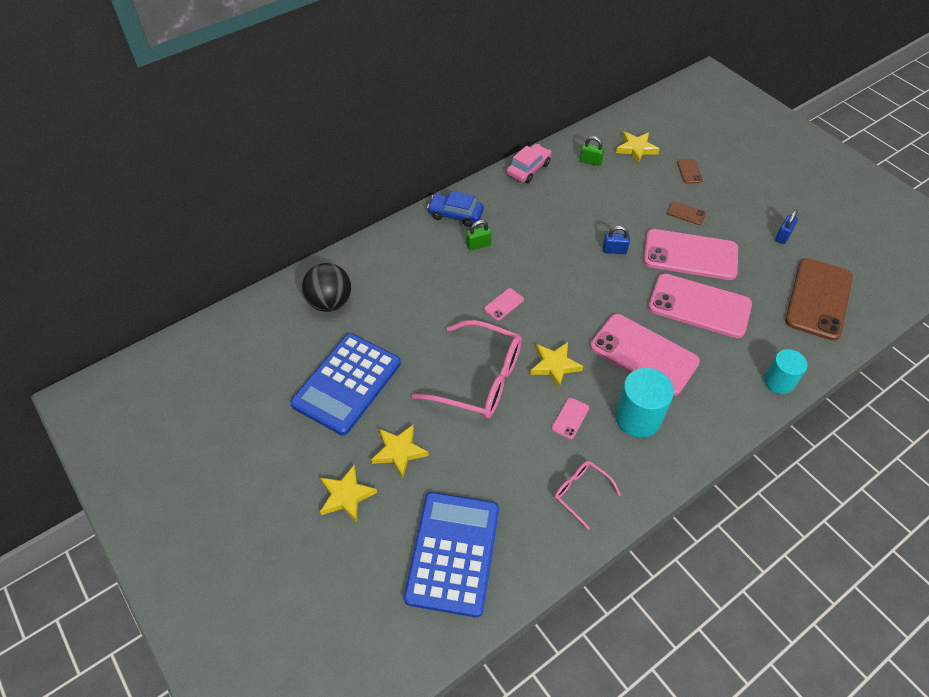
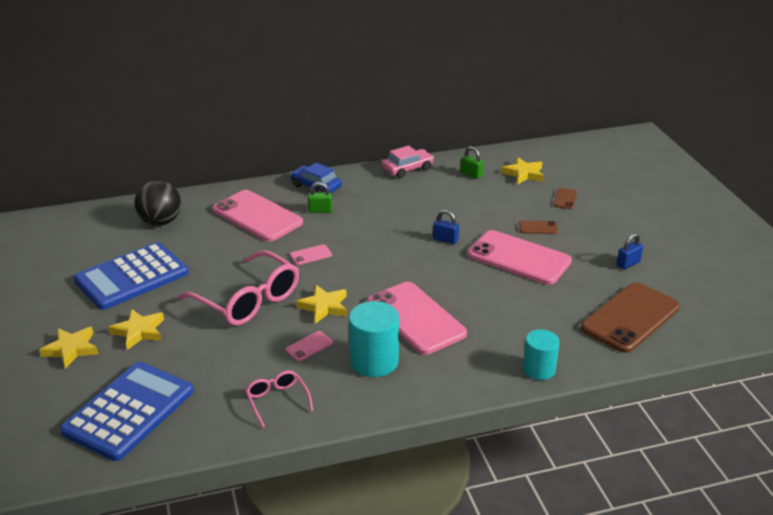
camera: 20 degrees right, 20 degrees down
(686, 213) = (538, 228): brown phone -> brown phone turned 45 degrees counterclockwise
(699, 306) = (499, 296): pink phone -> pink phone (257, 216)

